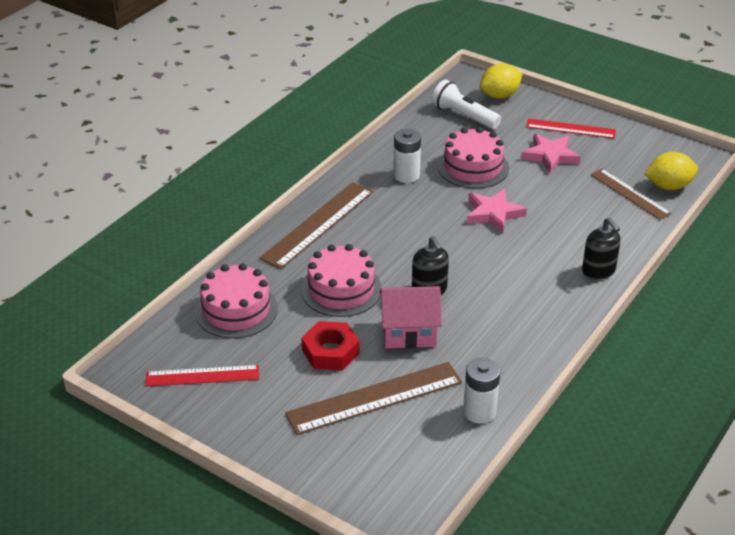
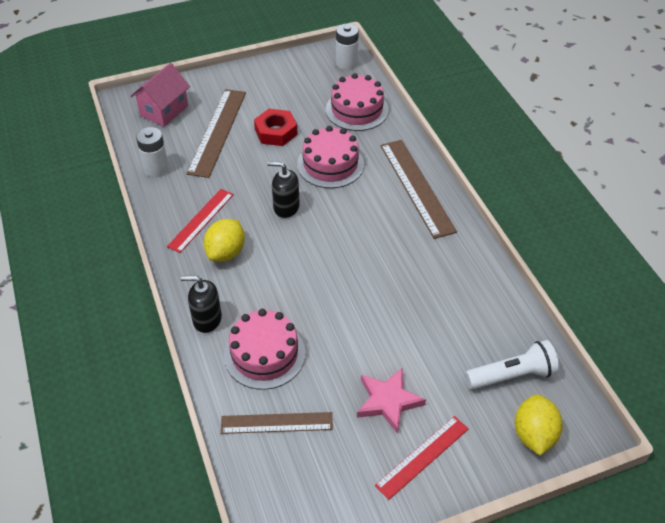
camera: 125 degrees right, 10 degrees up
(202, 376) = (310, 75): red ruler -> red ruler (201, 220)
(406, 175) = (441, 273): white battery -> white battery (346, 63)
(409, 333) = (254, 174): pink house -> pink house (164, 111)
(473, 167) = (417, 327): pink cake -> pink cake (264, 354)
(493, 213) = (339, 299): pink star -> none
(668, 186) = (258, 467): yellow lemon -> yellow lemon (226, 252)

